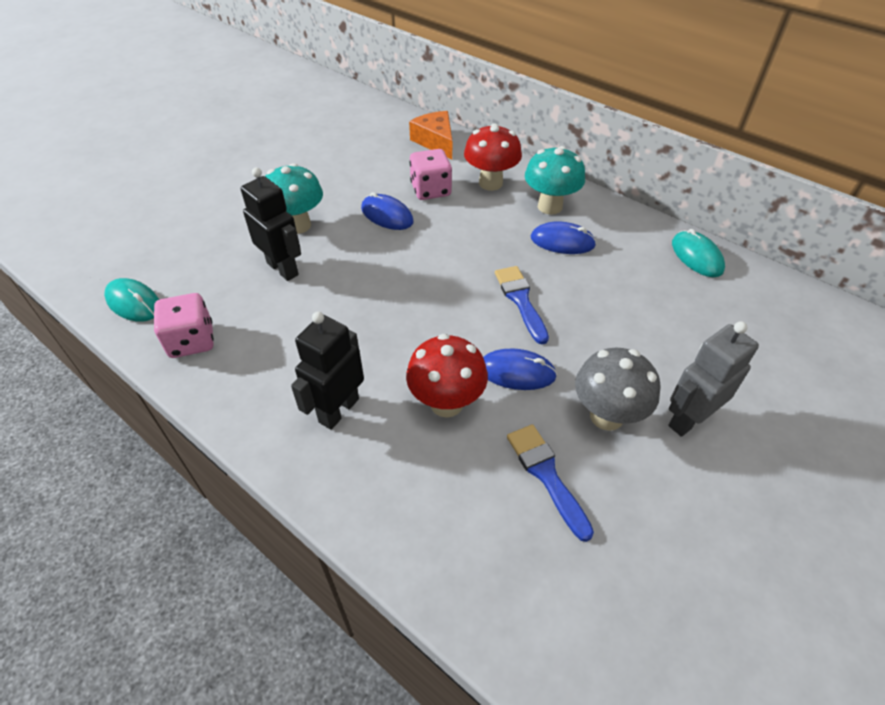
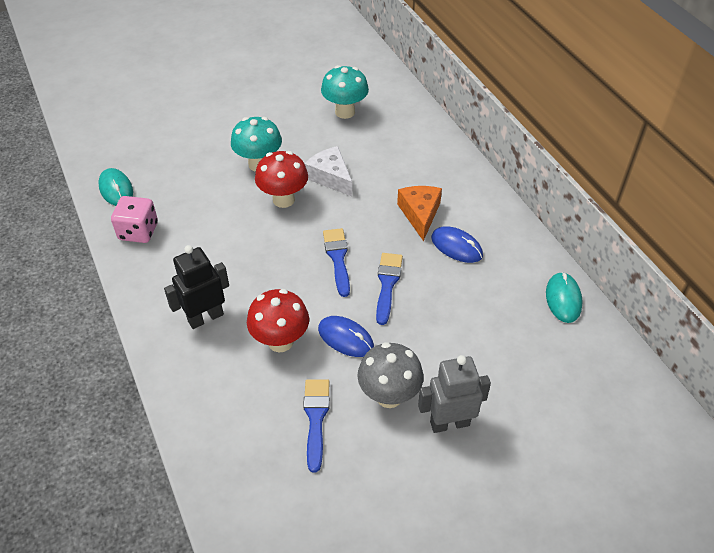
camera: 25 degrees right, 0 degrees up
(283, 269) = (228, 197): black robot -> none
(387, 215) = (330, 177): blue mouse -> white cheese
(431, 190) = (379, 165): pink dice -> none
(435, 141) = (412, 121): orange cheese -> orange cheese (420, 214)
(450, 292) = (337, 258): none -> blue brush
(490, 183) = (433, 175): red mushroom -> red mushroom (283, 199)
(550, 206) = (468, 212): turquoise mushroom -> turquoise mushroom (345, 112)

